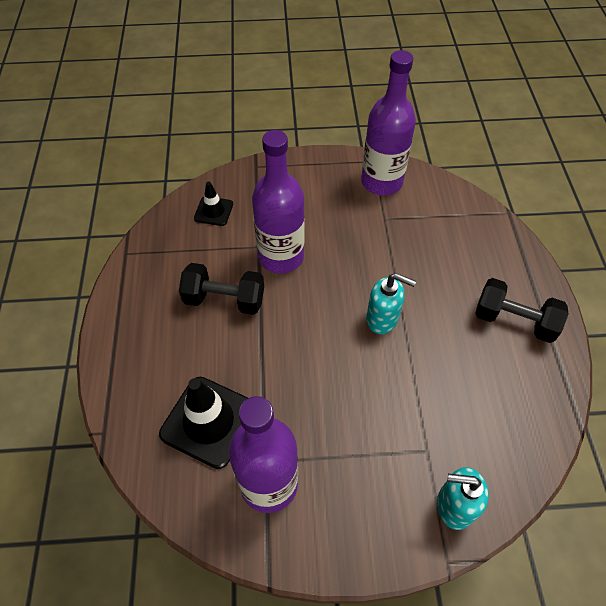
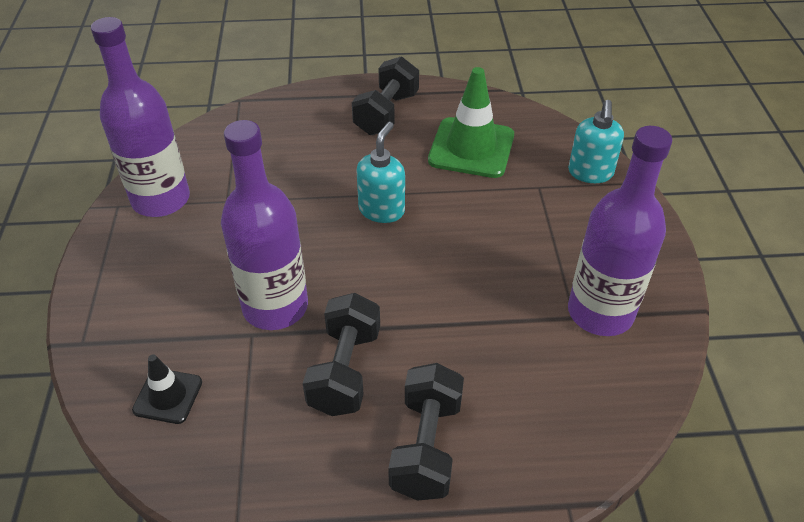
camera: 90 degrees left, 10 degrees down
(160, 347) = (426, 446): none -> black dumbbell
(209, 421) = (533, 376): black traffic cone -> none
(475, 392) = (471, 148): none -> green traffic cone

